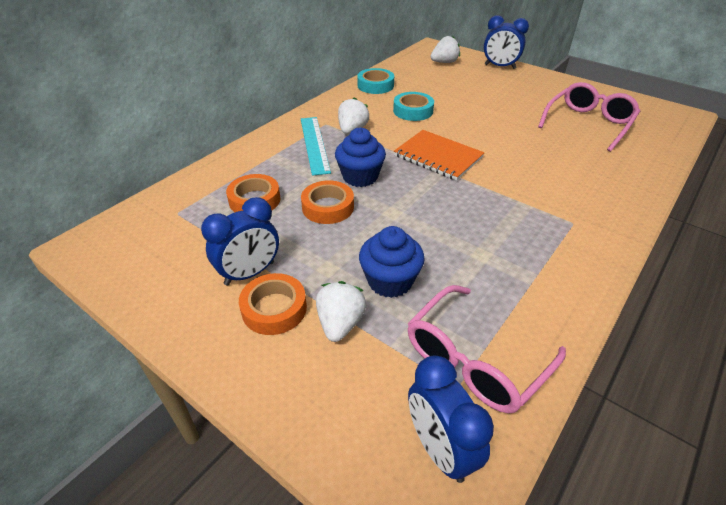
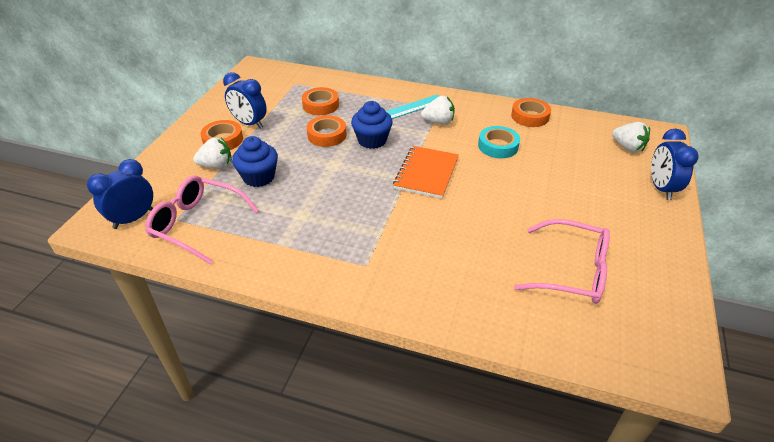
camera: 70 degrees right, 0 degrees up
(375, 85) = (530, 116): turquoise tape -> orange tape

